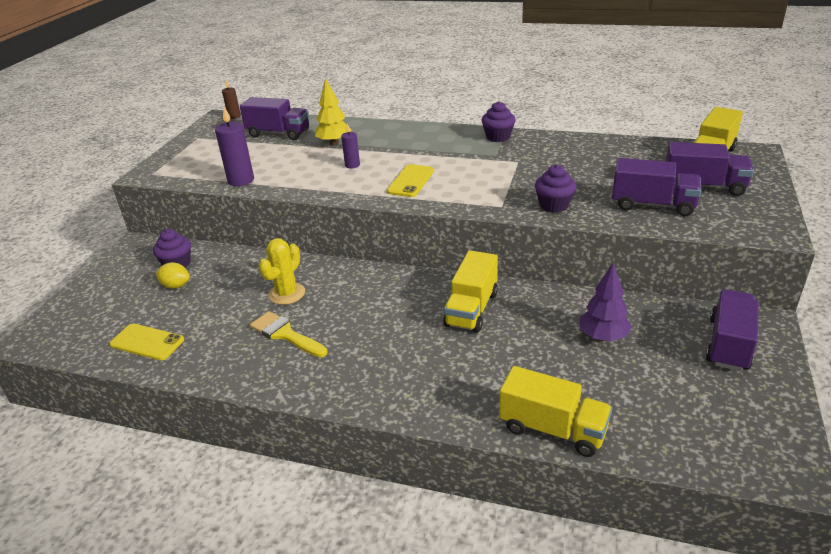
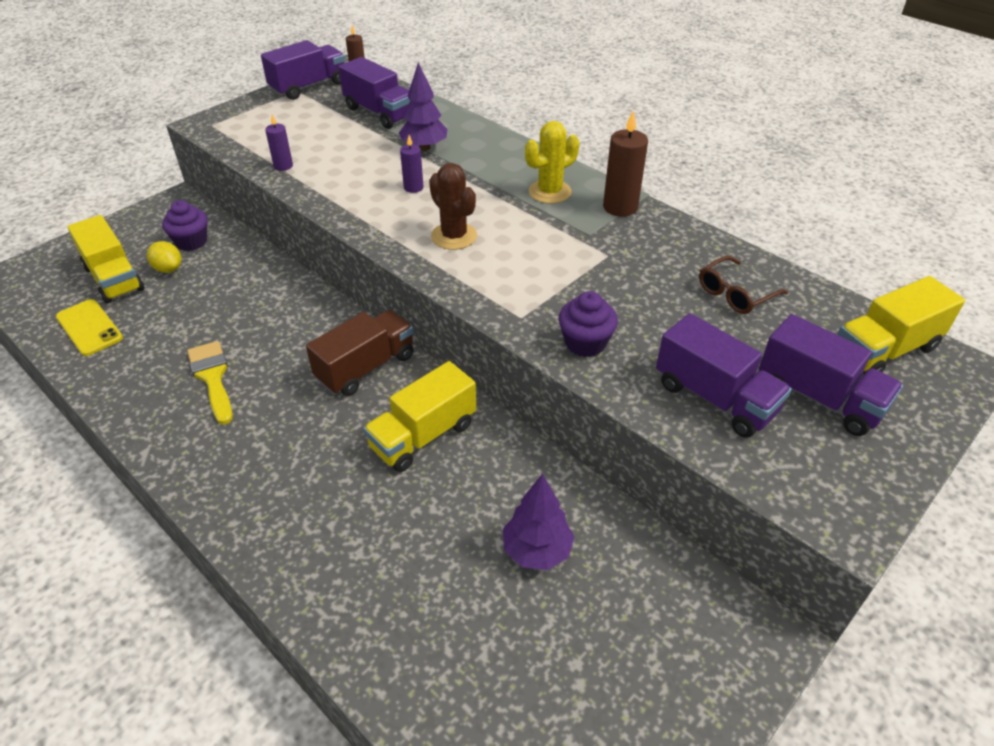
camera: 25 degrees right, 10 degrees up
(241, 180) = (283, 166): purple candle -> purple candle, size x0.58
(287, 294) = (257, 325): yellow cactus -> yellow cactus (550, 192)
(334, 143) = (424, 147): yellow tree -> purple tree
(393, 288) = (366, 367): none -> brown truck
(410, 181) = (454, 236): yellow phone -> brown cactus
(498, 137) = (620, 207): purple cupcake -> brown candle
(553, 429) = (364, 648): yellow truck -> yellow truck (114, 278)
(609, 157) = (735, 294): none -> brown glasses
(728, 344) = (687, 645): purple truck -> purple truck (308, 87)

